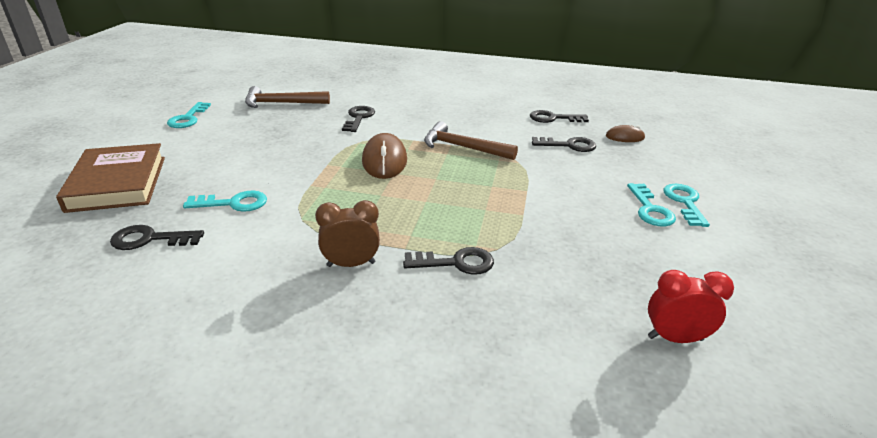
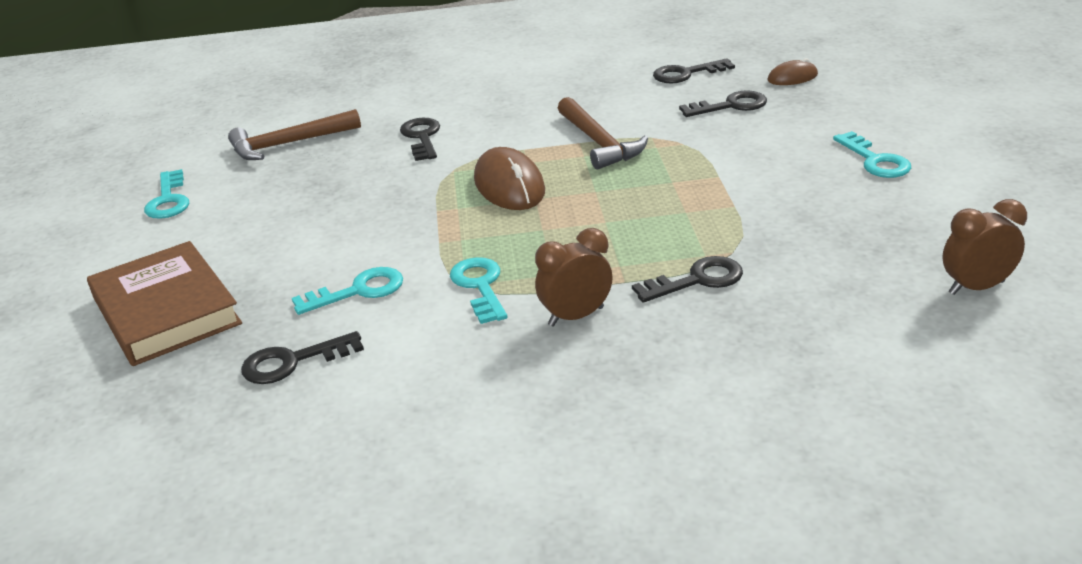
camera: 15 degrees left, 0 degrees up
(463, 147) = (599, 142): brown hammer -> brown hammer turned 120 degrees counterclockwise
(675, 338) = (976, 287): red clock -> brown clock
(684, 202) = (909, 142): turquoise key -> turquoise key (480, 286)

